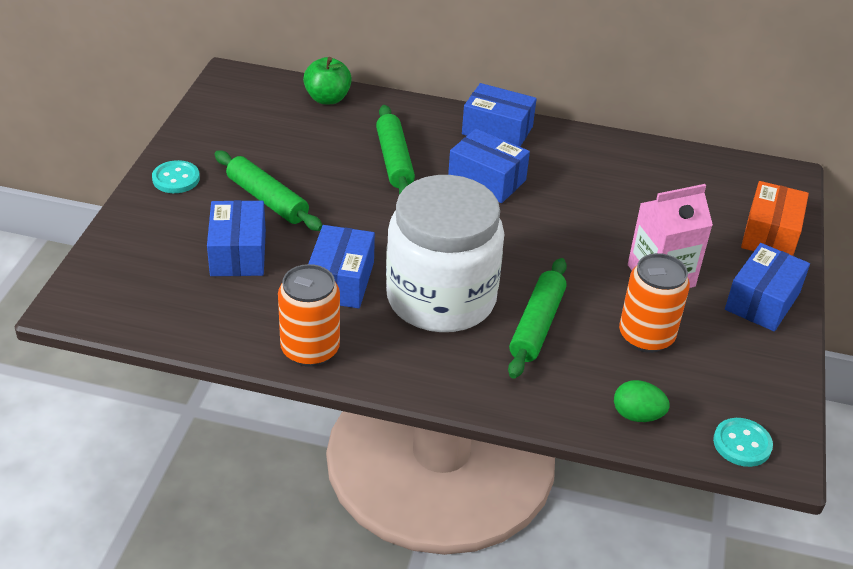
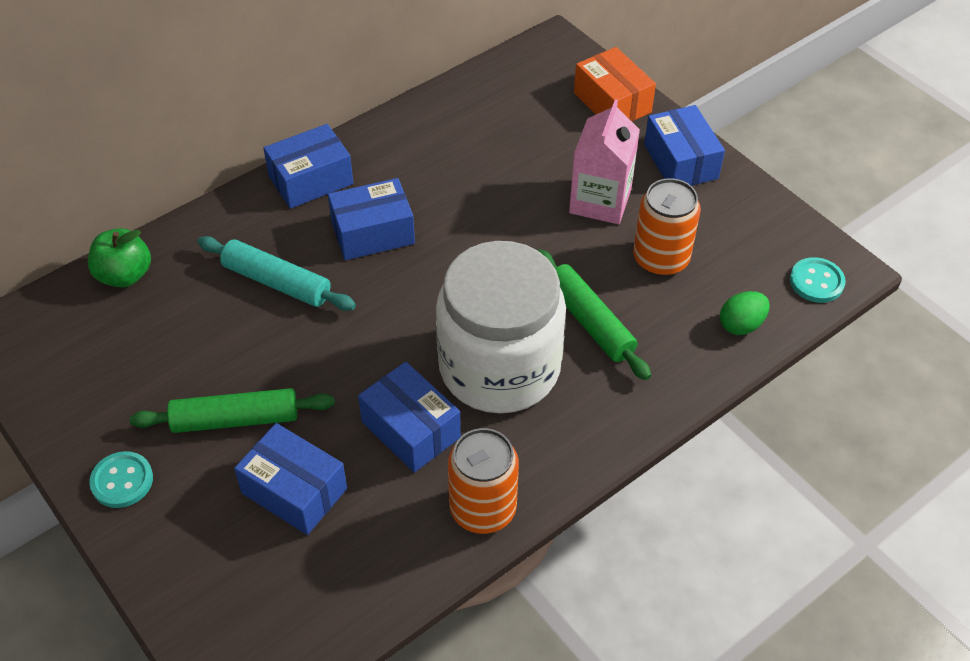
camera: 50 degrees left, 10 degrees up
(394, 160) = (277, 282): green rolling pin -> turquoise rolling pin

